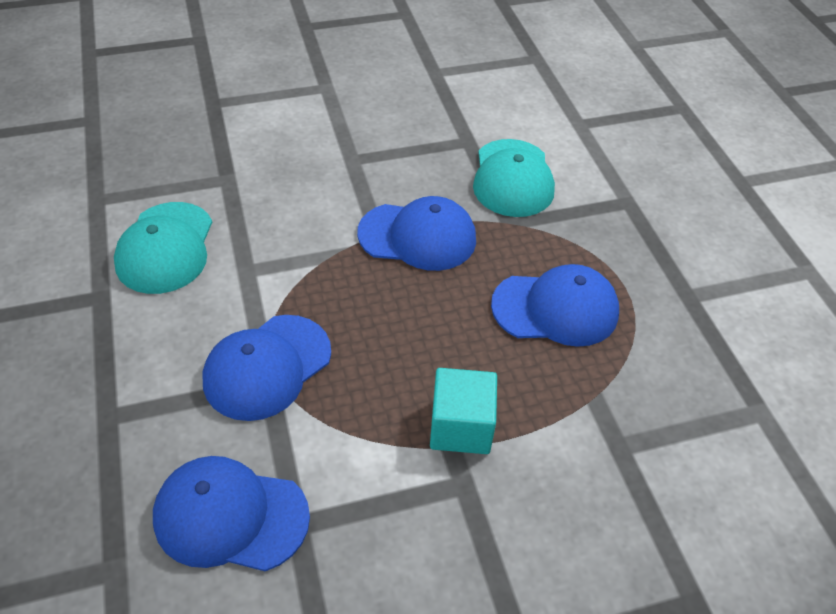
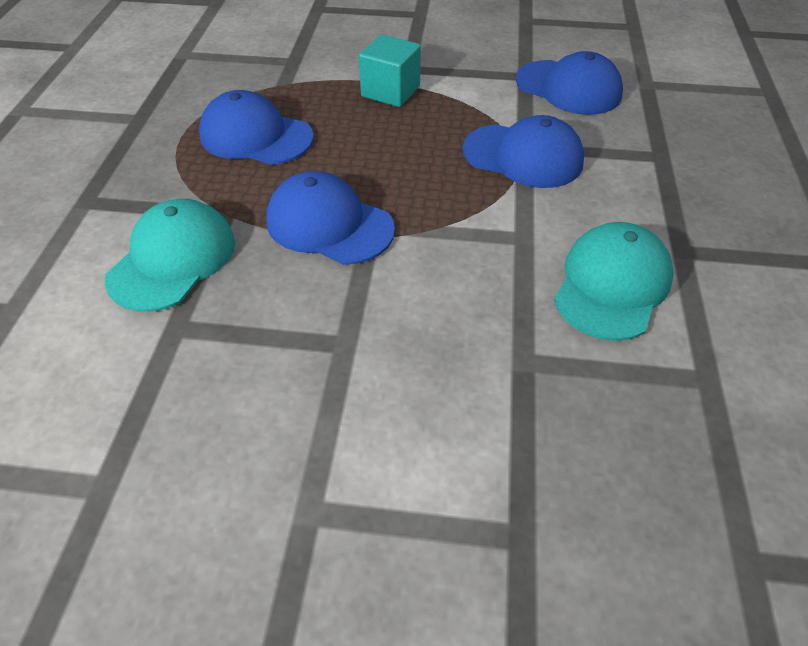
camera: 155 degrees left, 0 degrees up
(267, 367) = (523, 156): blue cap -> blue cap turned 45 degrees clockwise

